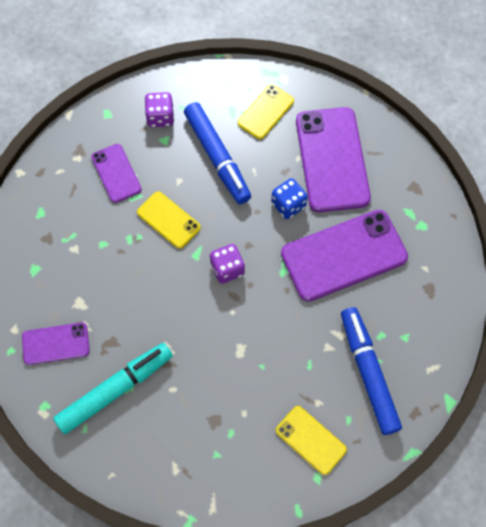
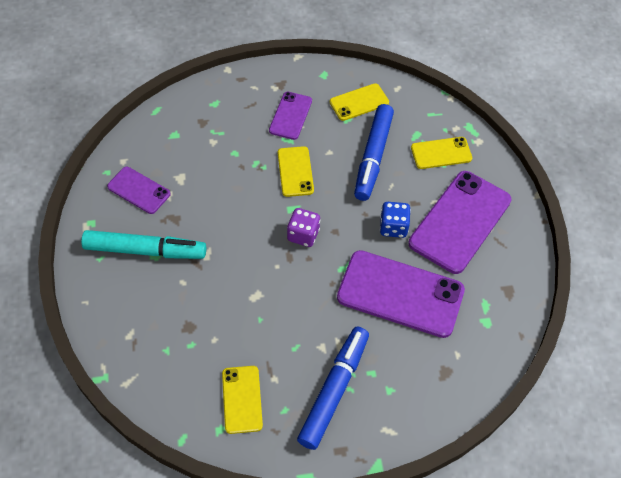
camera: 40 degrees right, 10 degrees down
(160, 117) = (359, 102): purple dice -> yellow phone

